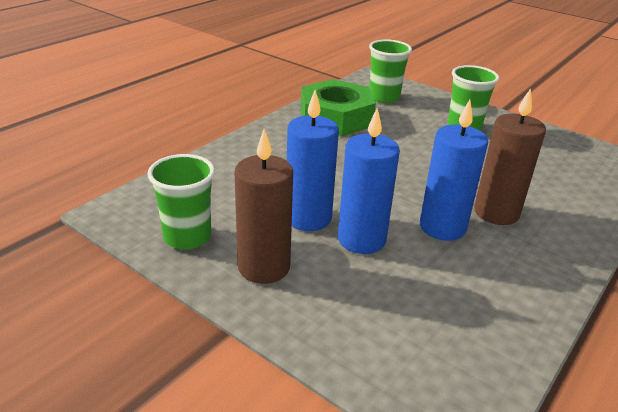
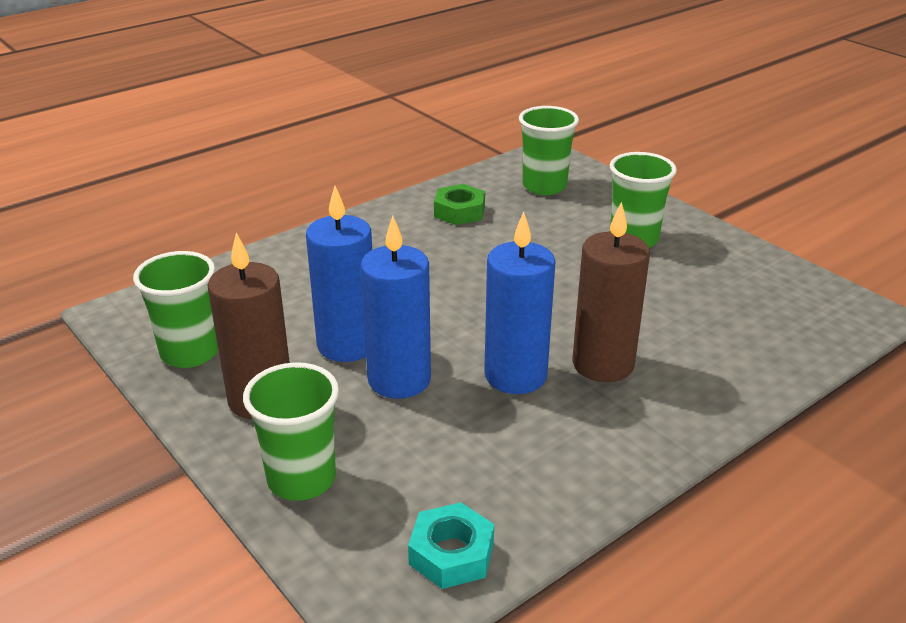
camera: 15 degrees right, 0 degrees up
(330, 326) = (301, 479): none -> green cup
(336, 117) = (459, 211): green nut -> green nut, size x0.51
(477, 368) = (451, 554): none -> turquoise nut

